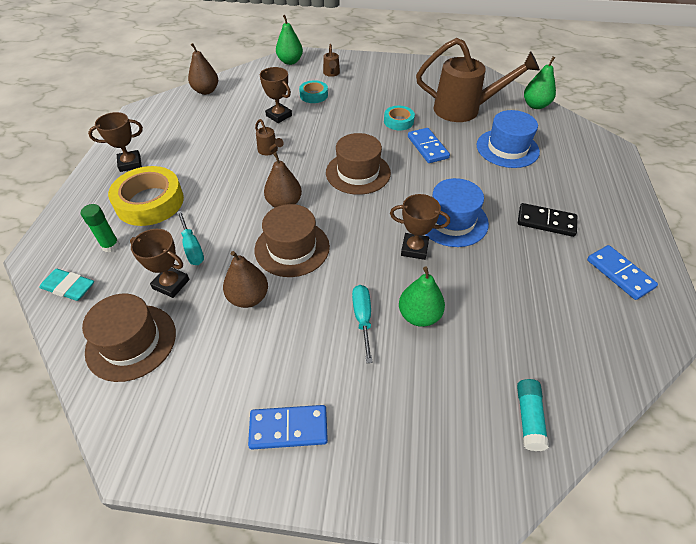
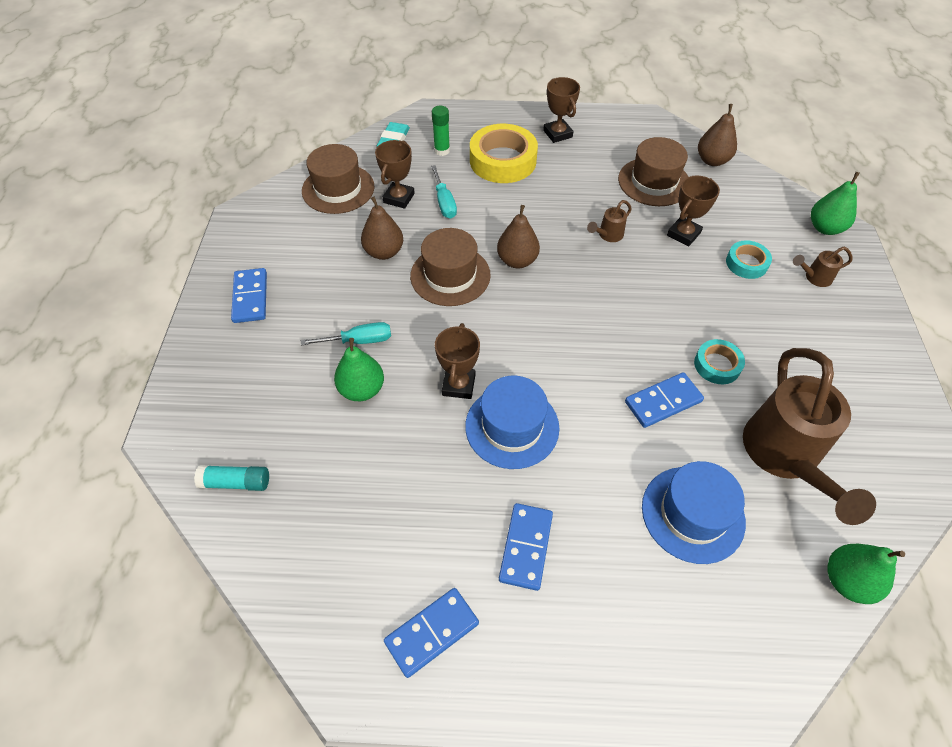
camera: 85 degrees right, 5 degrees up
(192, 247) = (444, 202): turquoise screwdriver -> turquoise screwdriver turned 75 degrees counterclockwise
(358, 173) = (586, 323): brown hat -> brown hat (654, 182)
(546, 222) = (526, 547): black domino -> blue domino

